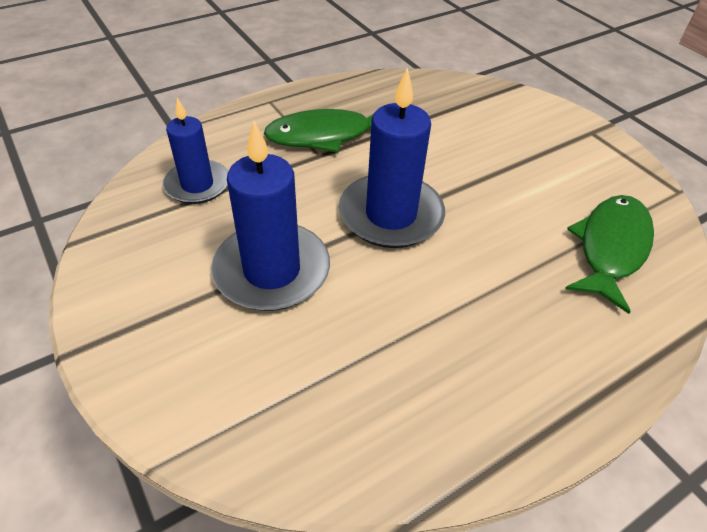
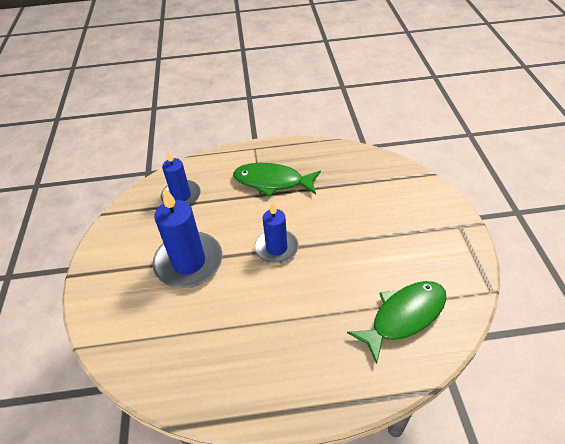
camera: 30 degrees right, 0 degrees up
(391, 215) = (276, 248): blue candle -> blue candle, size x0.65

